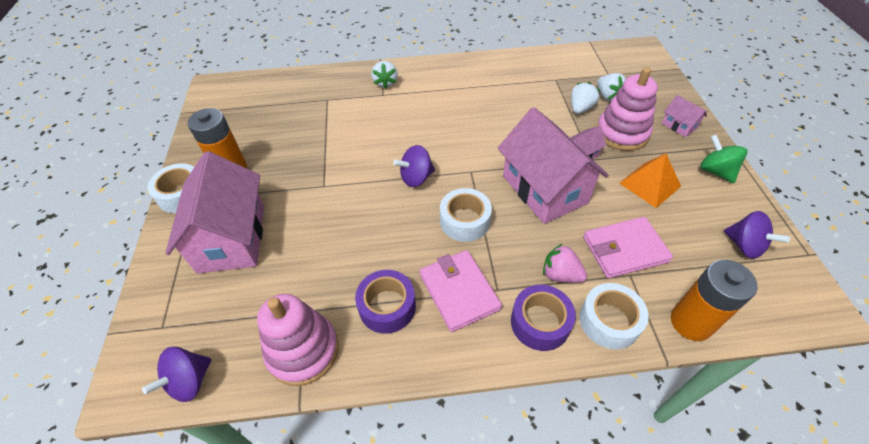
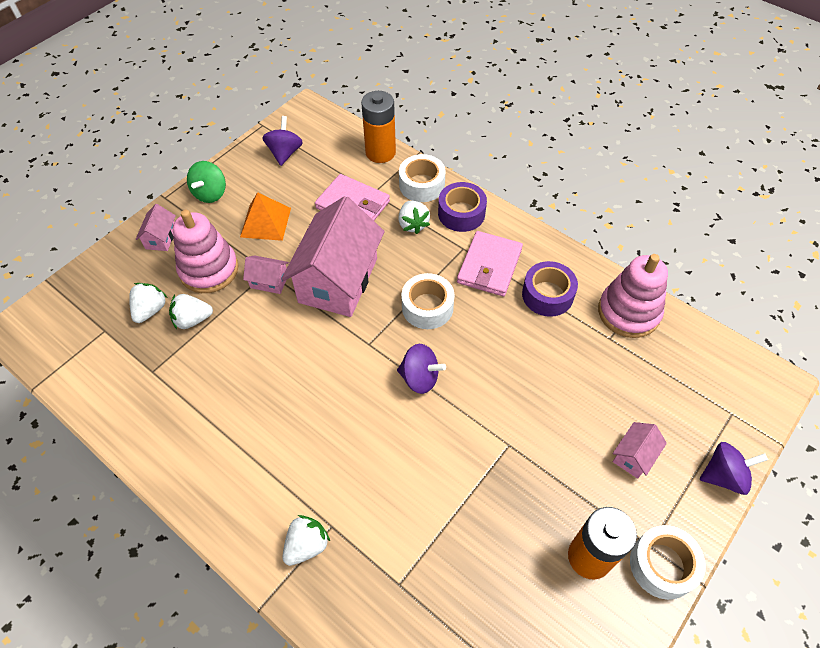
camera: 135 degrees left, 5 degrees up
(189, 381) = (722, 352): purple spinning top -> purple spinning top (724, 476)
(232, 238) = (634, 456): pink house -> pink house, size x0.43
(560, 274) = (413, 224): pink strawberry -> white strawberry

